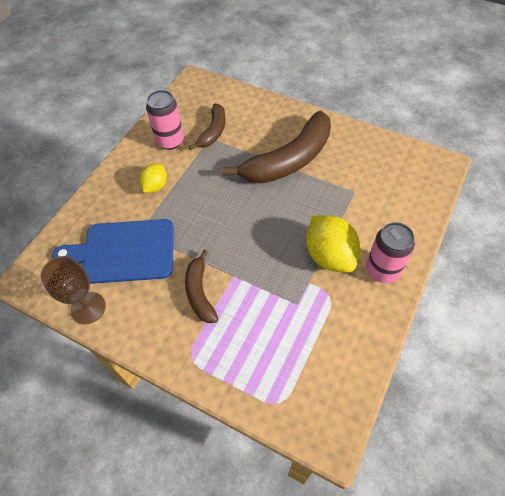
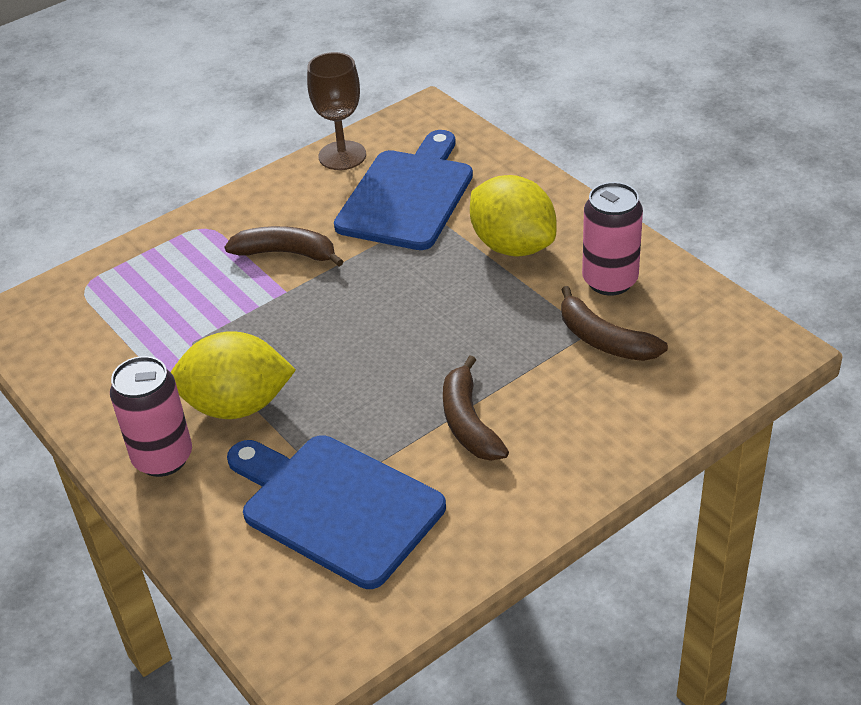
camera: 115 degrees right, 15 degrees down
(155, 186) = (513, 246): yellow lemon -> yellow lemon, size x1.72
(289, 160) = (469, 422): brown banana -> brown banana, size x0.53
(363, 187) = (336, 506): none -> blue cutting board

